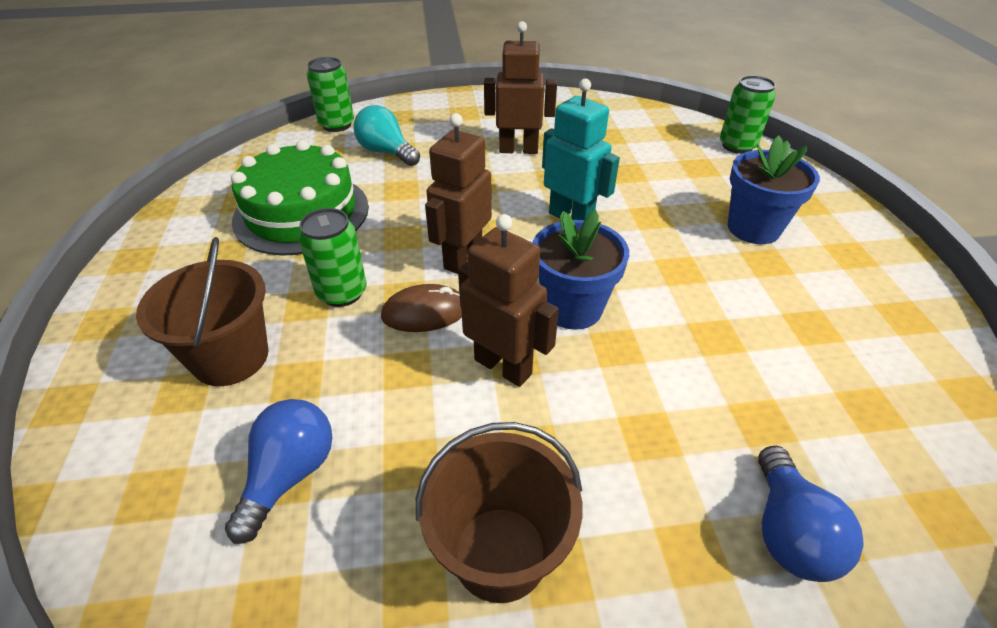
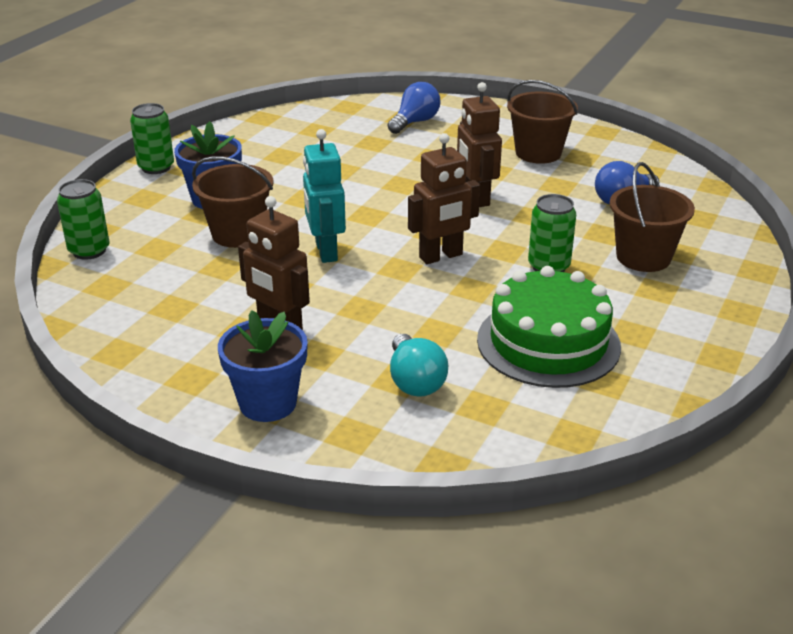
camera: 145 degrees left, 10 degrees down
(337, 125) = (440, 453): green can -> green can (156, 167)
(425, 312) = (499, 236): brown mouse -> none
(572, 308) = (402, 206): blue flower pot -> blue flower pot (268, 403)
(667, 203) = (238, 234): none -> brown bucket

